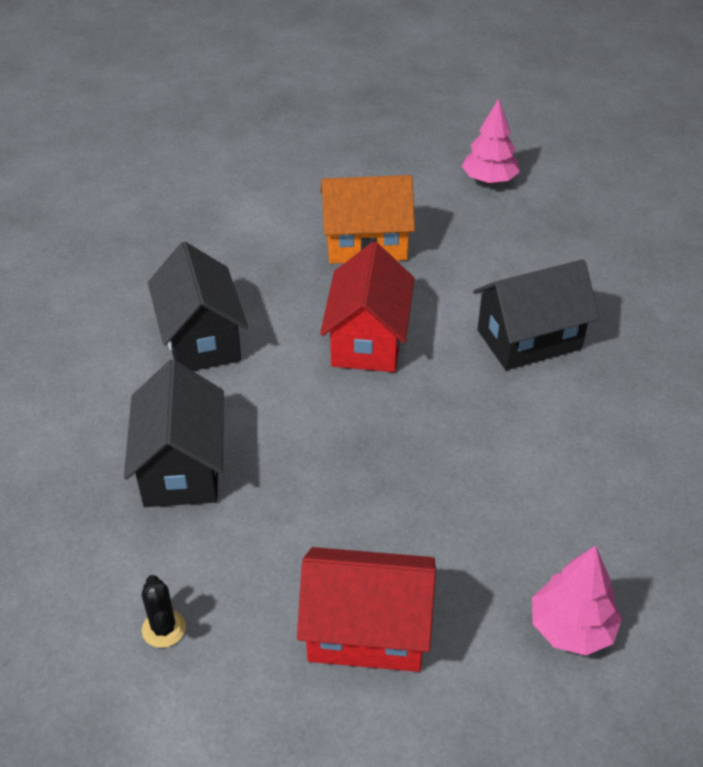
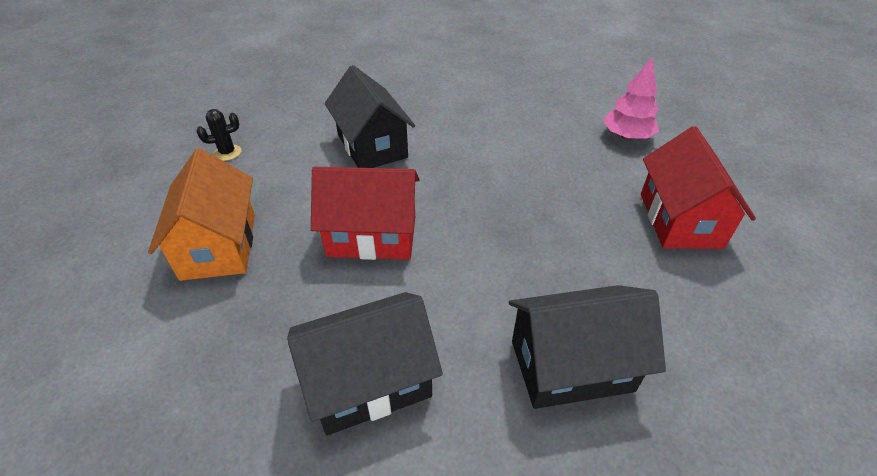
camera: 95 degrees left, 0 degrees up
(164, 629) = (755, 346): black cactus -> black cactus (227, 153)
(489, 180) = (140, 164): pink tree -> none

